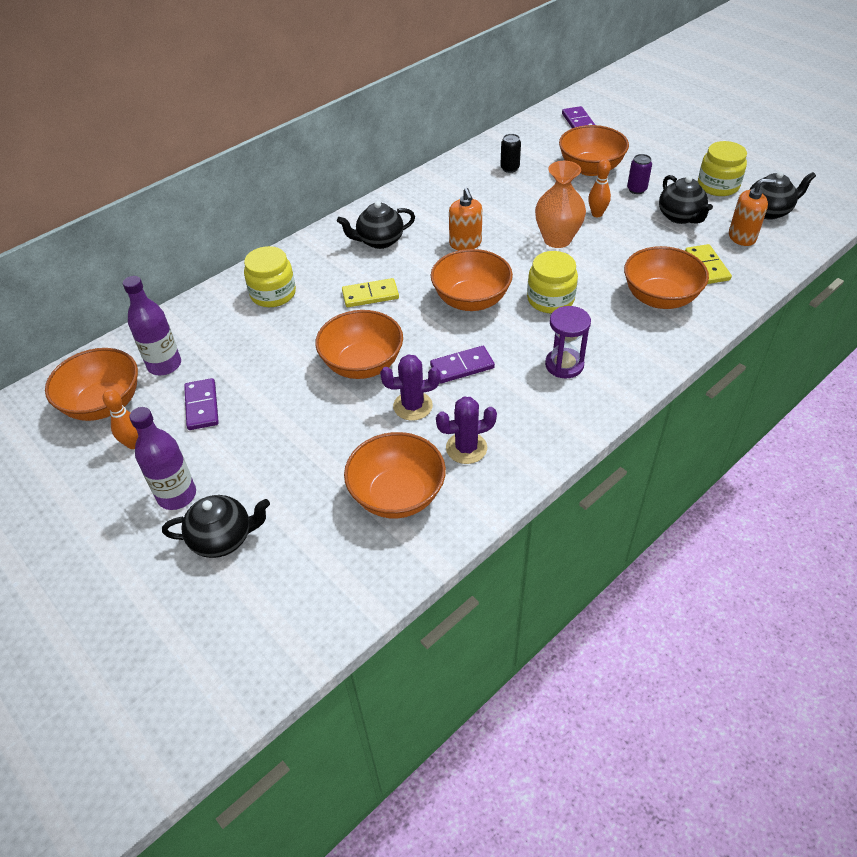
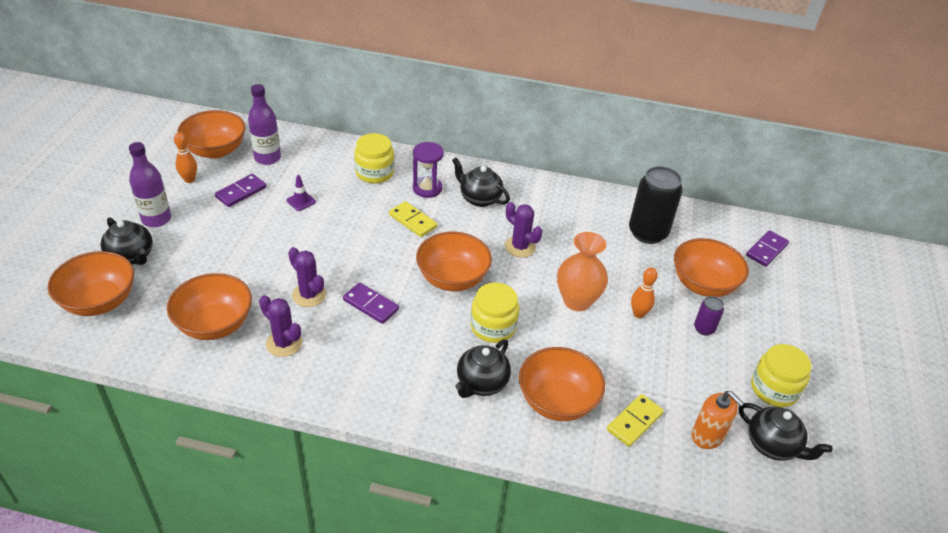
camera: 50 degrees right, 5 degrees down
(264, 363) = (301, 201): none -> purple traffic cone
(362, 364) = (334, 250): orange bowl -> orange bowl (99, 301)
(465, 243) = (520, 247): orange soap dispenser -> purple cactus
(509, 168) = (647, 233): black can -> black can, size x2.08
(564, 365) = (417, 366): purple hourglass -> purple hourglass (427, 188)
(680, 217) = (693, 376): black teapot -> black teapot (481, 383)

